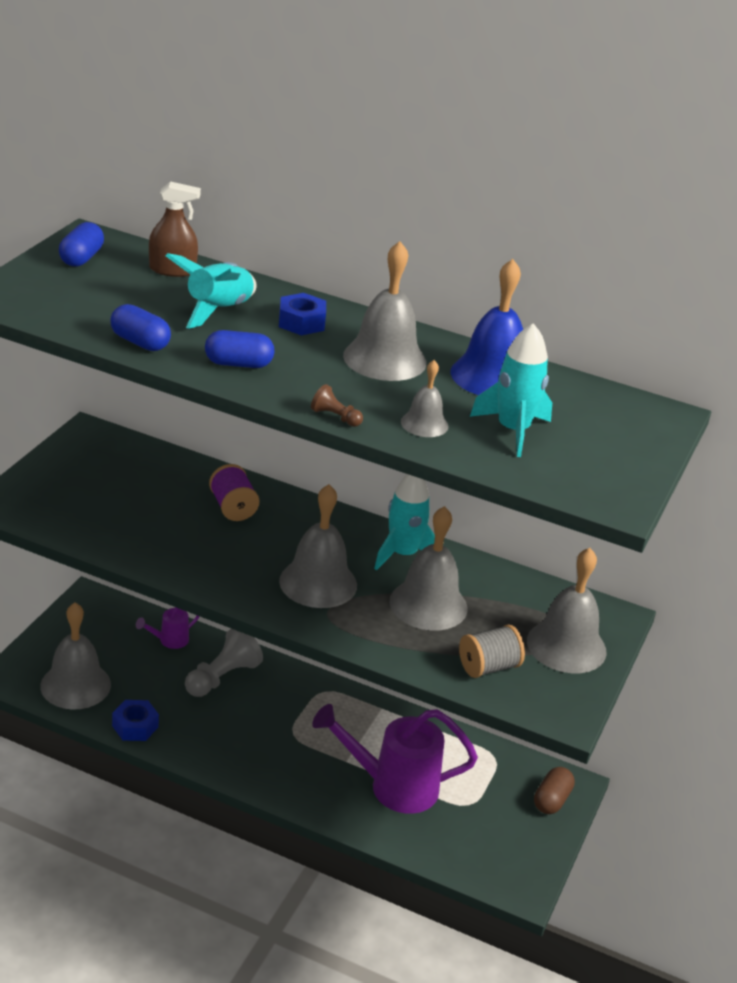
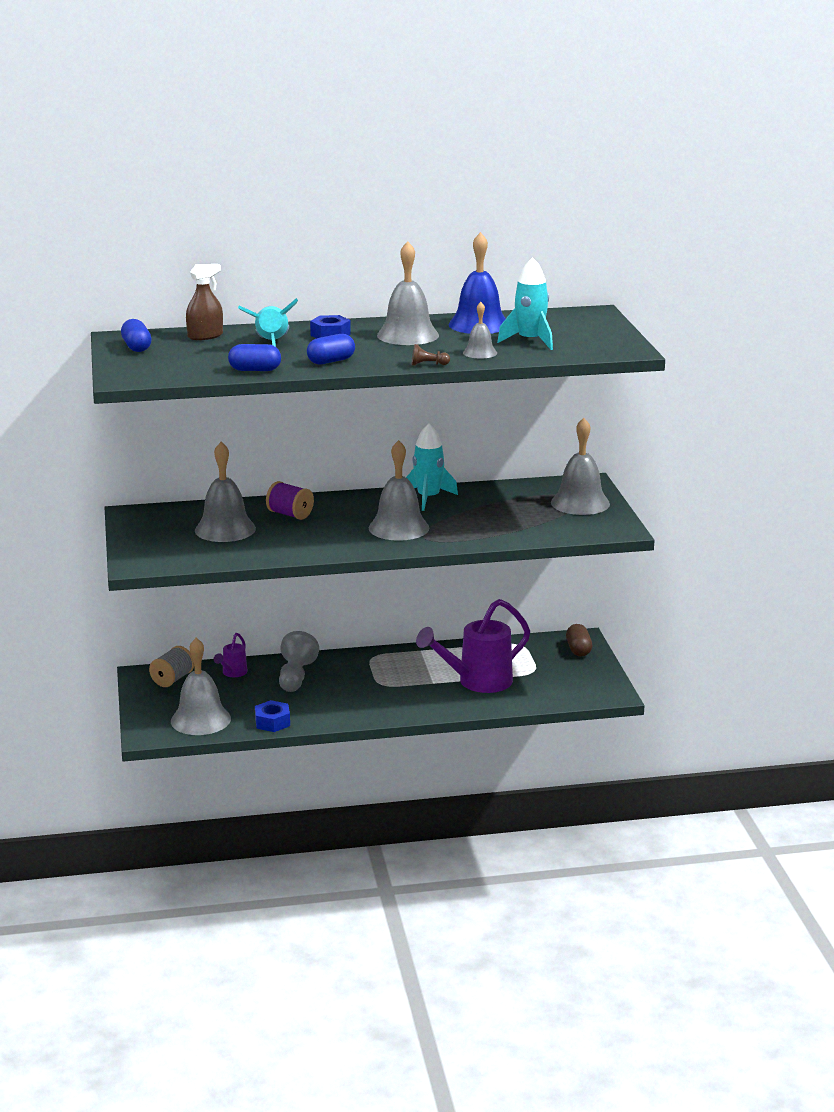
camera: 30 degrees left, 10 degrees down
(428, 604) = (477, 514): grey bell -> grey bell (225, 529)
(488, 667) = (551, 526): grey spool -> grey spool (172, 679)

